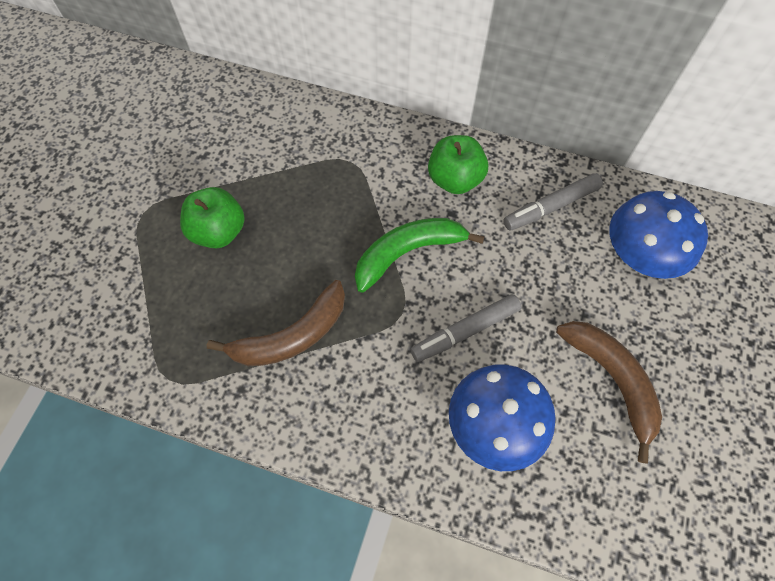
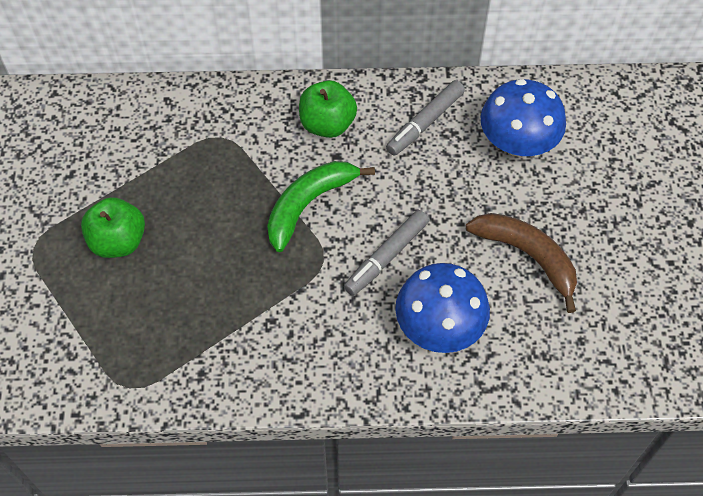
camera: 20 degrees left, 5 degrees down
(291, 336) = (229, 312): brown banana -> none

